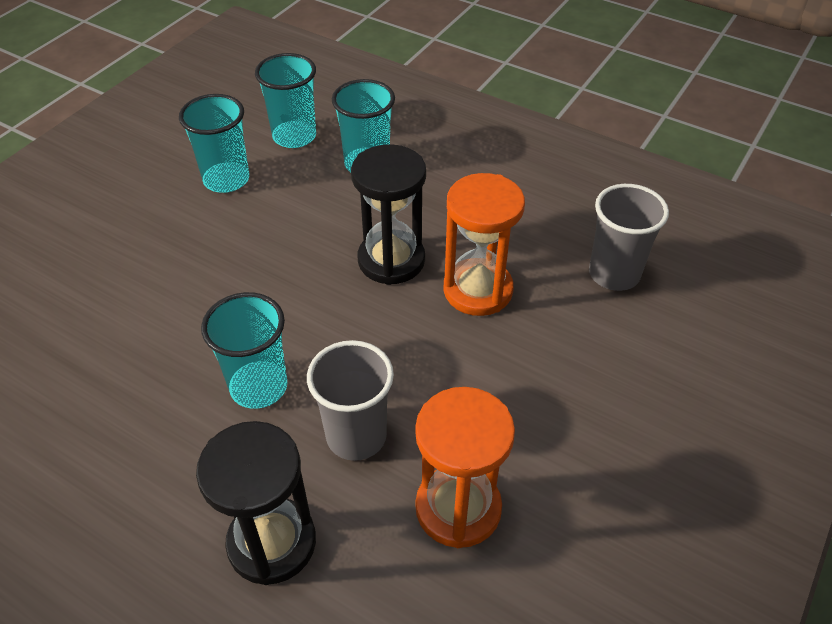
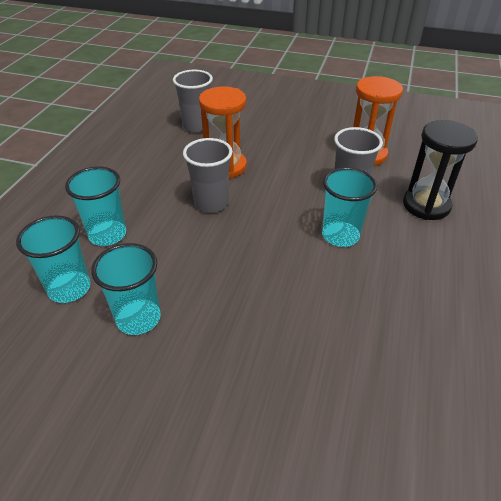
camera: 105 degrees left, 5 degrees down
(391, 260) = (211, 203): black hourglass -> grey cup

